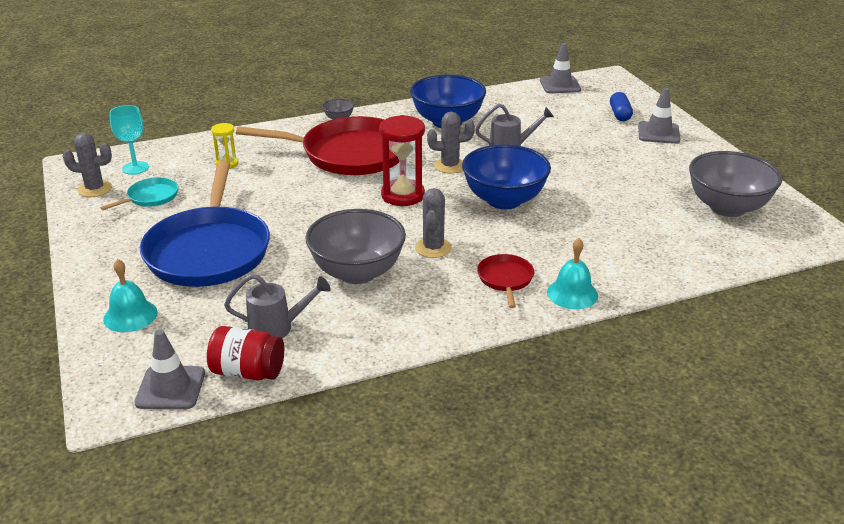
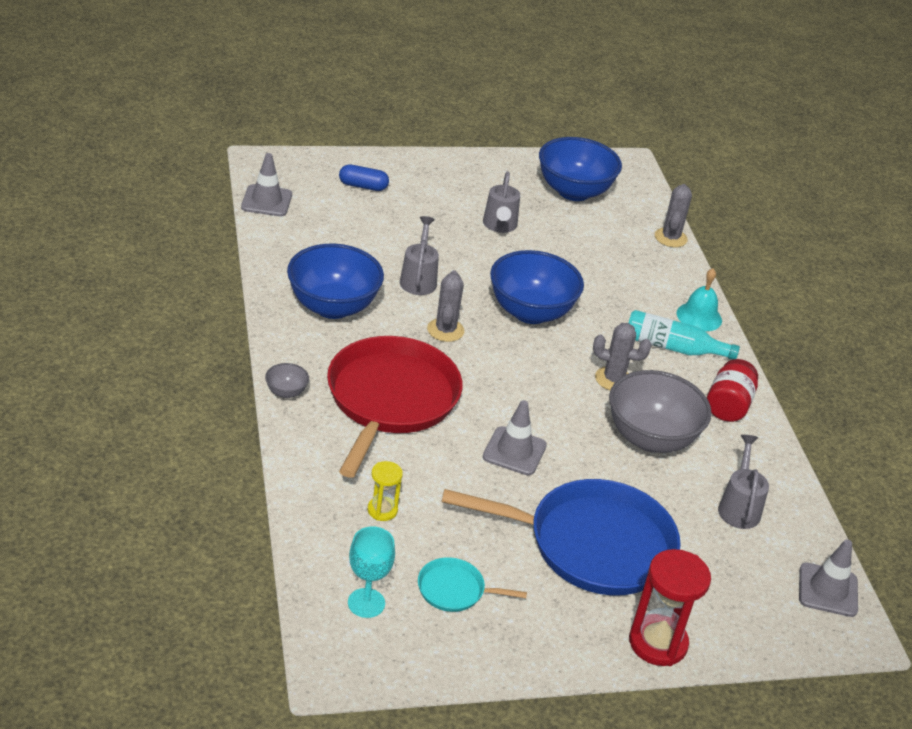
camera: 85 degrees left, 5 degrees up
(95, 189) = (416, 647): grey cactus -> grey cactus (670, 238)
(130, 315) = (712, 616): turquoise bell -> none
(151, 197) = (454, 590): turquoise pan -> turquoise pan turned 45 degrees counterclockwise
(248, 372) = (804, 535): red jar -> red jar (728, 405)
(403, 195) = (503, 378): red hourglass -> red hourglass (657, 643)
(505, 279) = (673, 348): red pan -> turquoise bottle
(624, 175) = (499, 226): none -> grey watering can
(658, 133) = (416, 177): grey traffic cone -> grey traffic cone (514, 451)
(727, 207) = (574, 191): grey bowl -> blue bowl

